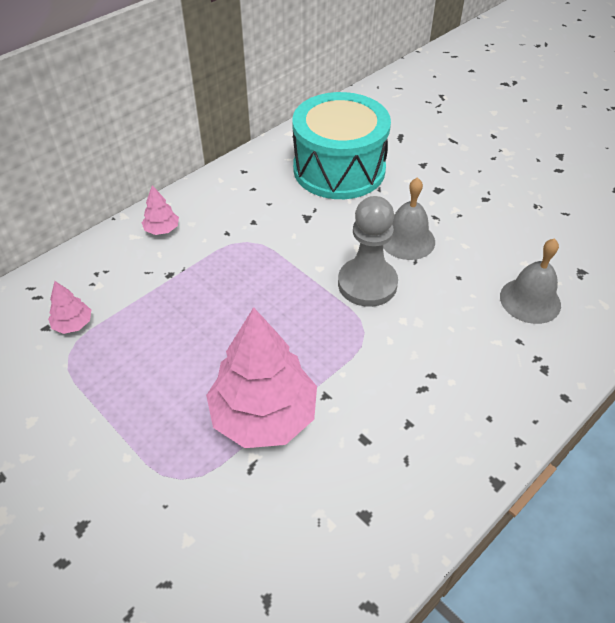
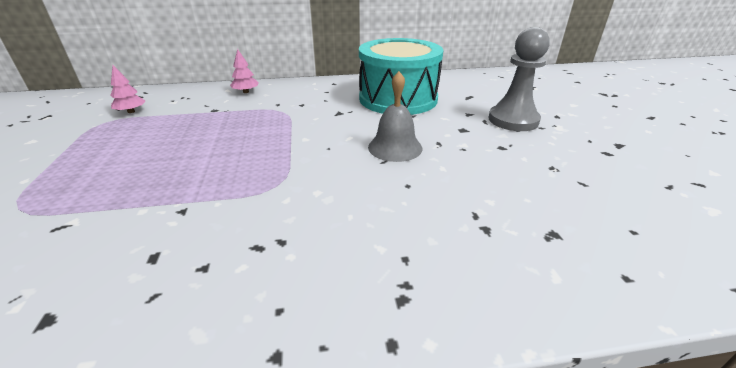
camera: 35 degrees right, 15 degrees down
(264, 415) = (126, 200): pink tree -> none
(367, 284) = (324, 159): grey pawn -> grey pawn (513, 120)
(530, 300) = (460, 231): grey bell -> none

